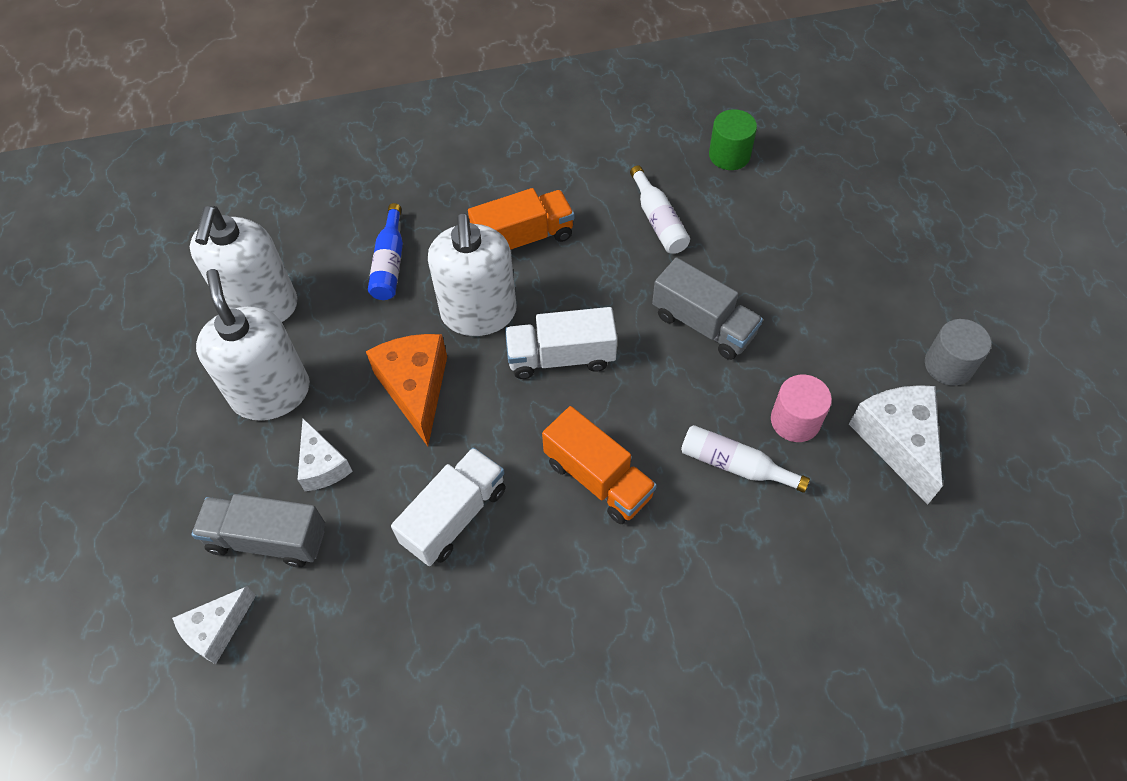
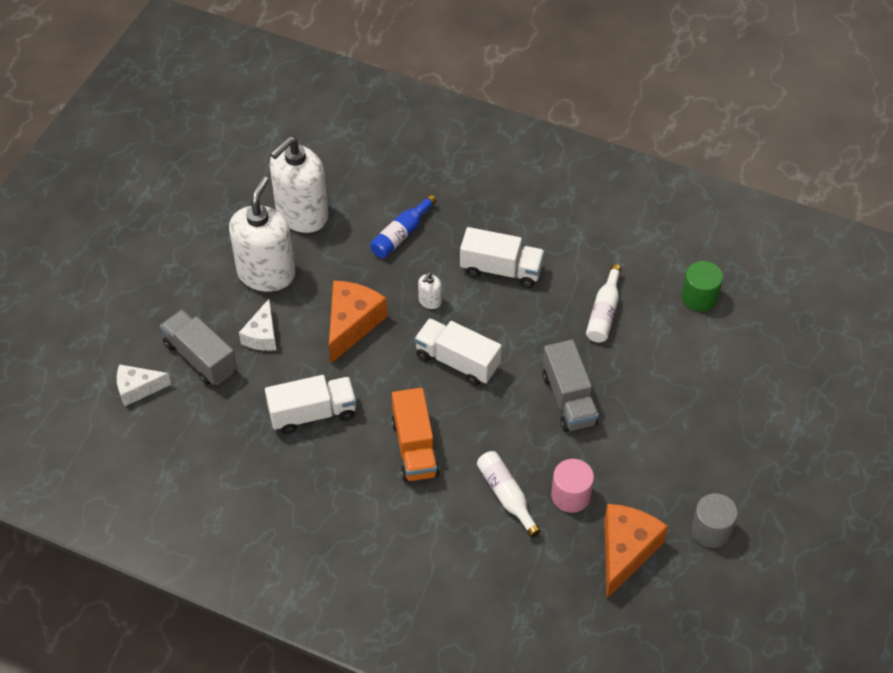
camera: 35 degrees right, 5 degrees down
(479, 313) = (430, 301): white soap dispenser -> white soap dispenser, size x0.40
(523, 238) = (501, 270): orange truck -> white truck
(897, 441) = (625, 551): white cheese -> orange cheese

